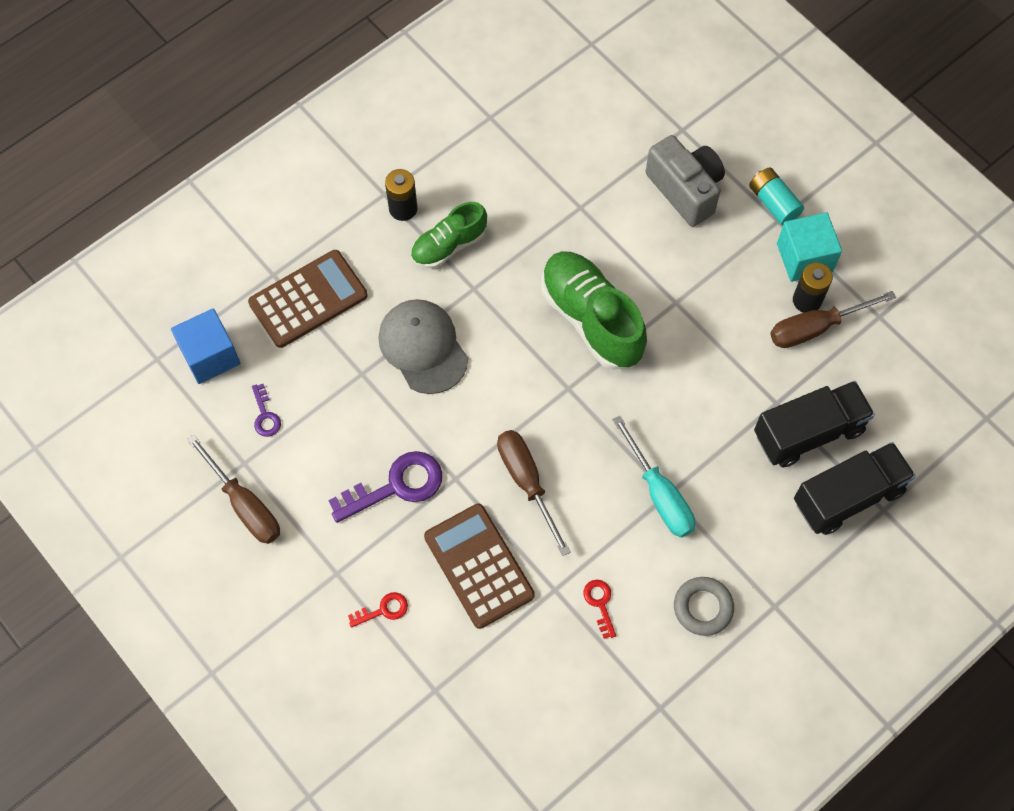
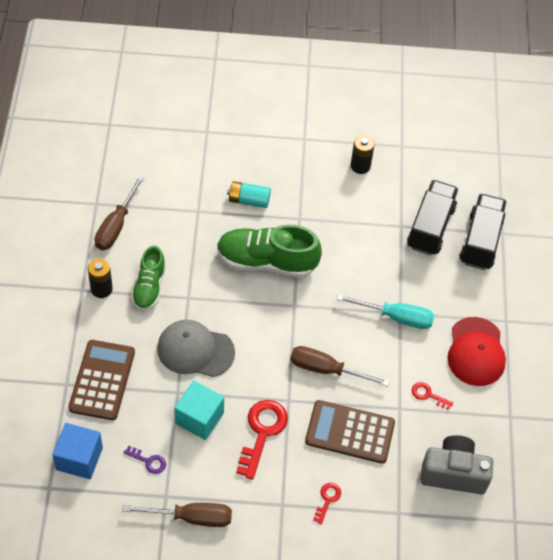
camera: 50 degrees left, 10 degrees down
(396, 486) = (262, 432): purple key -> red key
(685, 190) = (242, 160): grey camera -> grey camera (453, 473)
(703, 607) = (476, 352): grey ring -> red cap
(773, 203) = (292, 132): turquoise battery -> turquoise battery (249, 200)
(804, 258) = (336, 147): turquoise cube -> turquoise cube (199, 418)
(815, 328) = (379, 175): brown screwdriver -> brown screwdriver (116, 226)

